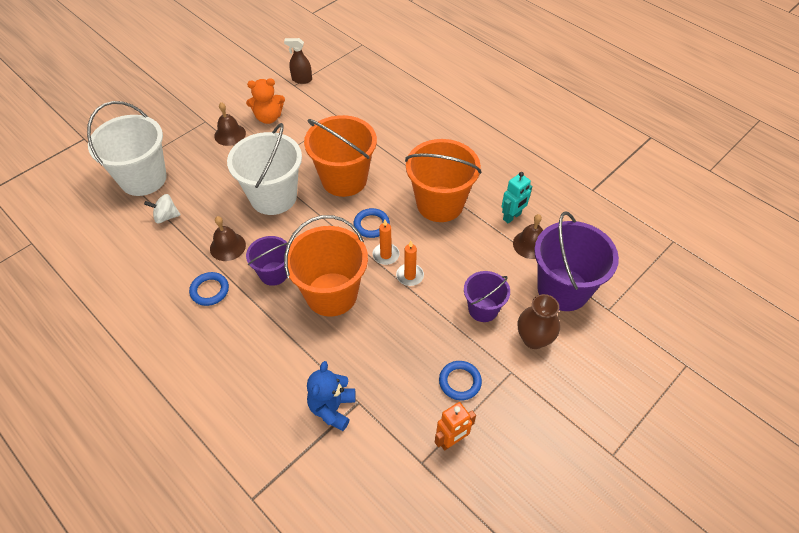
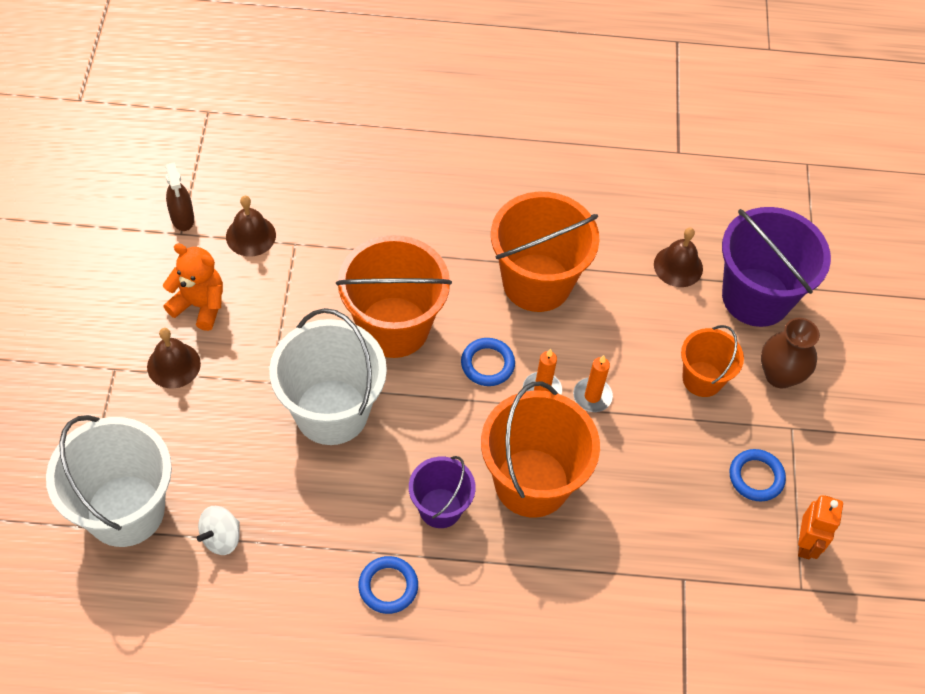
camera: 45 degrees left, 5 degrees up
(227, 246) = (347, 517): brown bell -> brown bell (250, 235)
(268, 117) = (200, 305): orange teddy bear -> orange teddy bear turned 105 degrees counterclockwise
(301, 79) = (182, 218): brown spray bottle -> brown spray bottle turned 75 degrees counterclockwise
(332, 408) = (665, 607): blue teddy bear -> none
(483, 309) = (702, 379): purple bucket -> orange bucket
(512, 217) = (628, 244): turquoise robot -> none

